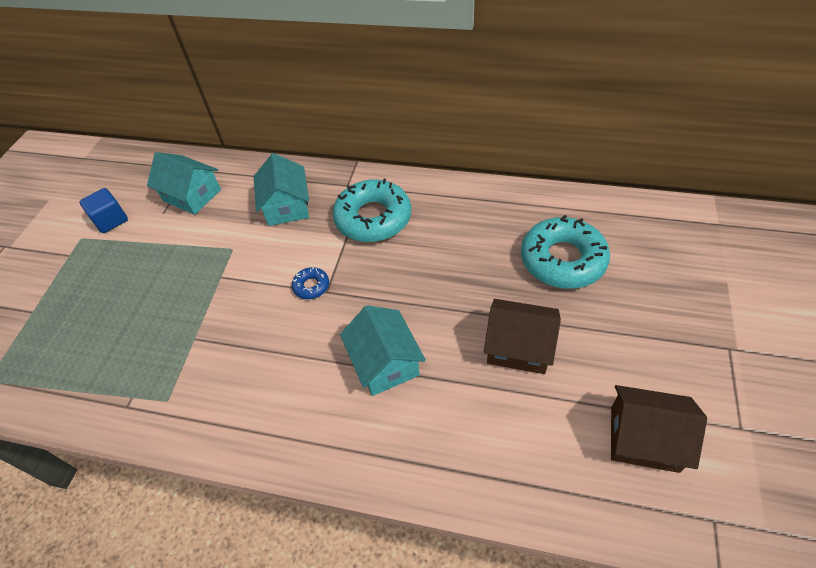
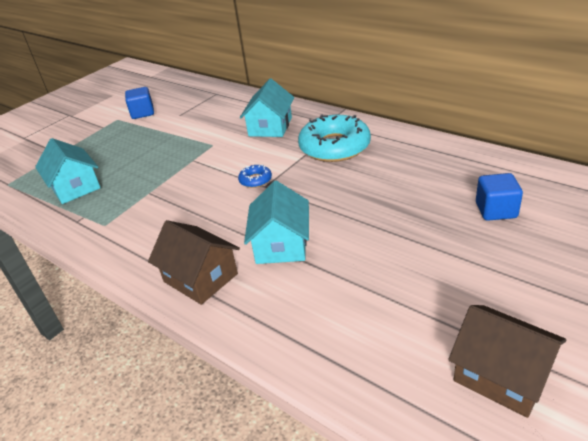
camera: 25 degrees right, 15 degrees down
(192, 195) = (206, 108): turquoise house -> turquoise house (75, 187)
(518, 347) = (410, 264): brown house -> brown house (200, 278)
(562, 260) = (496, 210): turquoise donut -> blue cube

